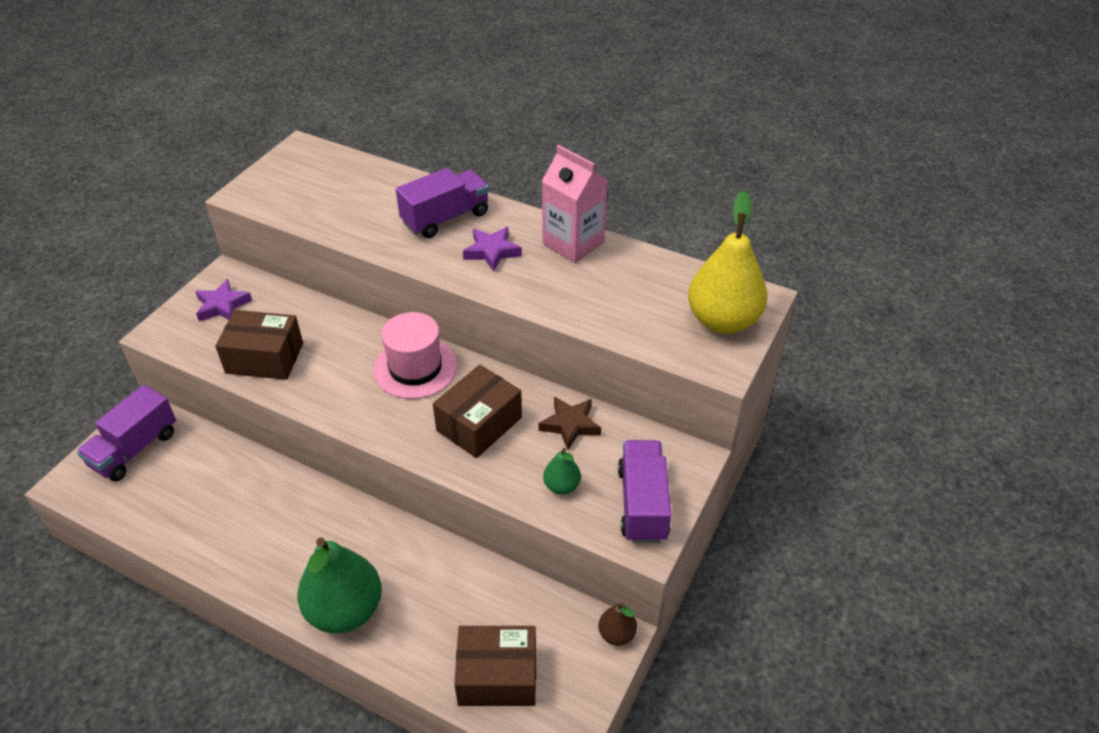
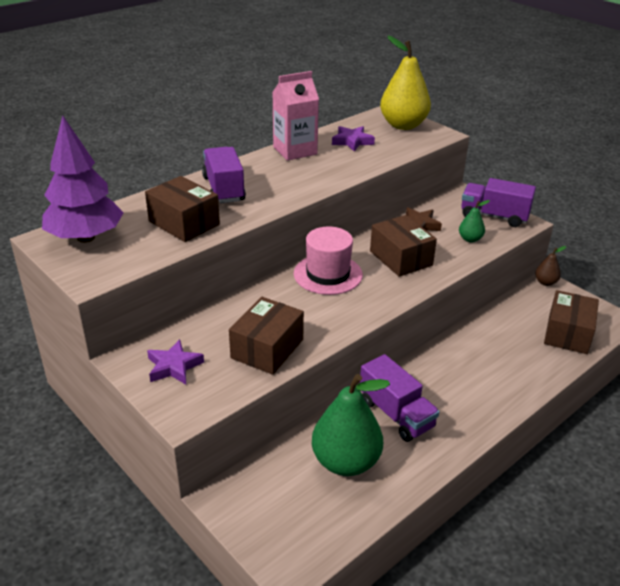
camera: 70 degrees left, 10 degrees down
(135, 449) = (268, 508): purple truck -> purple truck (396, 414)
(310, 167) = (86, 238): none -> purple tree
(345, 610) = (500, 393): green pear -> green pear (346, 462)
(361, 214) = (184, 223): none -> brown box
(492, 252) = (280, 179): purple star -> purple star (352, 141)

